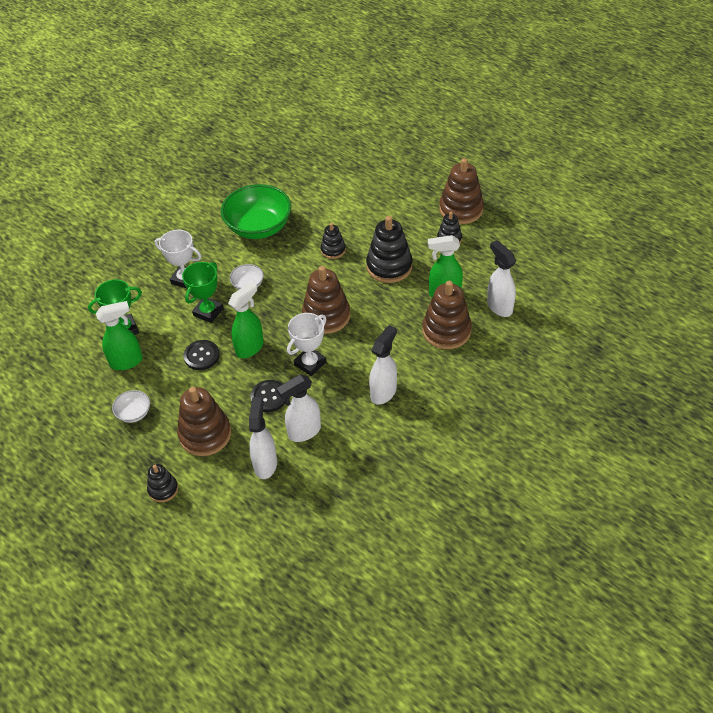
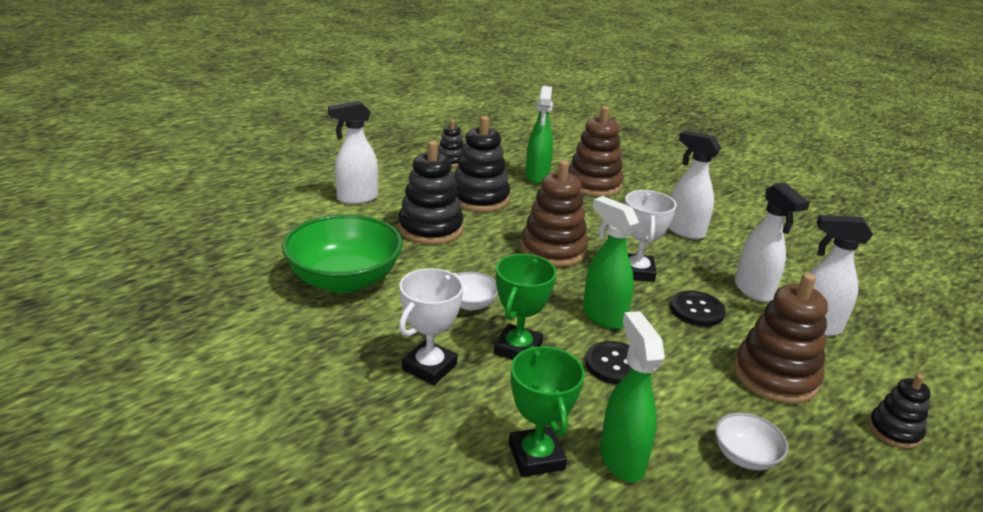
camera: 85 degrees left, 20 degrees down
(208, 312) = (518, 349): green trophy -> green trophy turned 75 degrees clockwise
(310, 363) = (637, 272): white trophy -> white trophy turned 45 degrees clockwise
(333, 250) = (430, 229): black stacking toy -> black stacking toy, size x1.81
(461, 209) = (405, 148): brown stacking toy -> none
(499, 306) = (564, 155): white spray bottle -> white spray bottle (356, 198)

